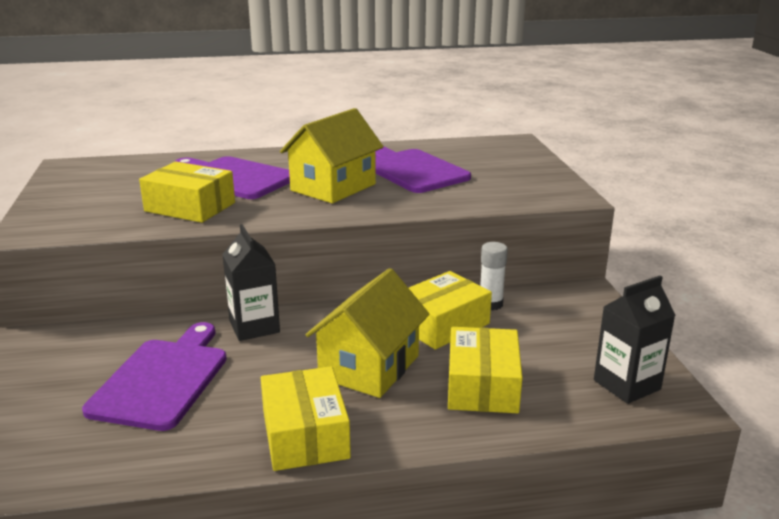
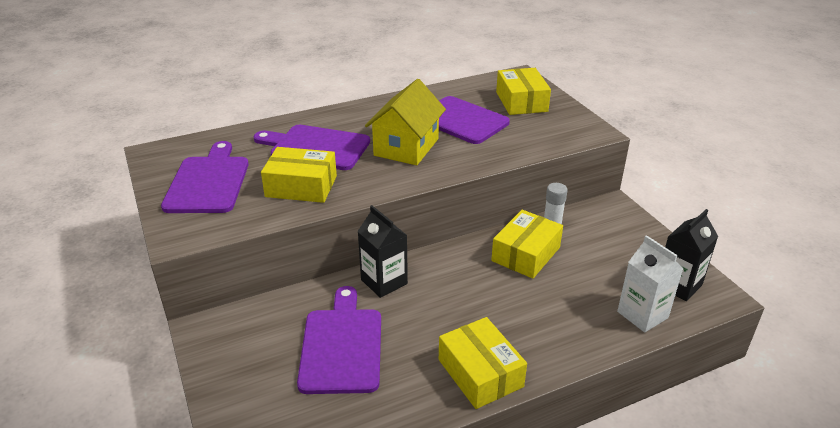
camera: 15 degrees left, 10 degrees up
(98, 193) = (208, 182): none -> purple cutting board
(369, 367) = (493, 303): yellow house -> none
(482, 385) = (582, 305): yellow box -> yellow box (521, 102)
(557, 409) = (642, 315): none -> white carton

